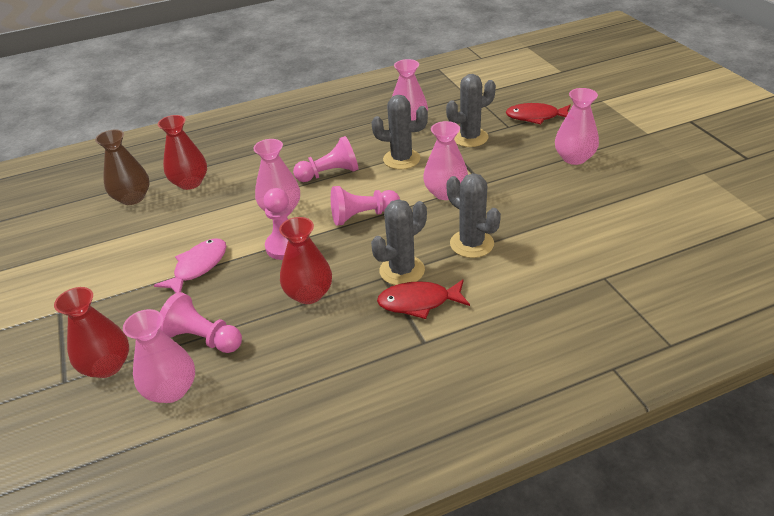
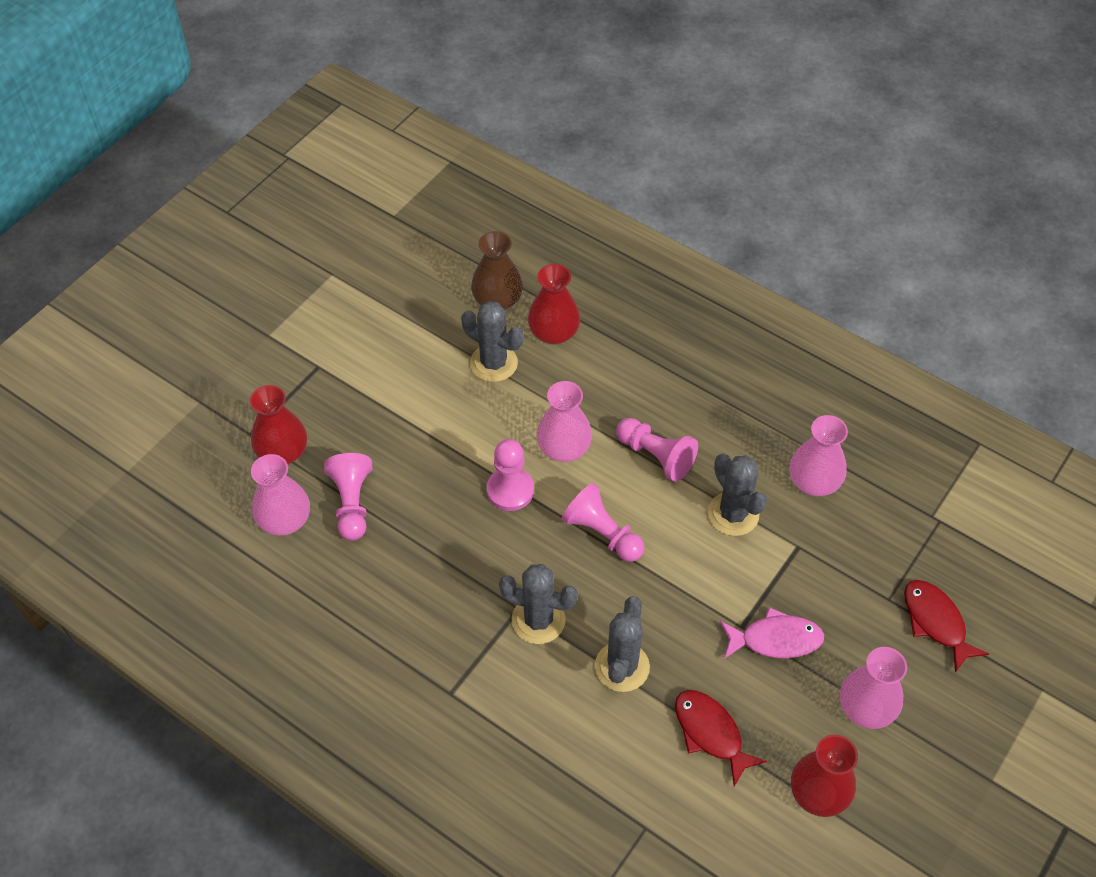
camera: 55 degrees right, 15 degrees up
(198, 267) = (435, 434): pink fish -> pink fish (775, 639)
(309, 294) = (456, 554): red vase -> red vase (818, 793)
(419, 302) = (501, 660): red fish -> red fish (711, 733)
(445, 192) = (697, 595): pink vase -> none
(470, 137) = (830, 566): grey cactus -> grey cactus (493, 363)

